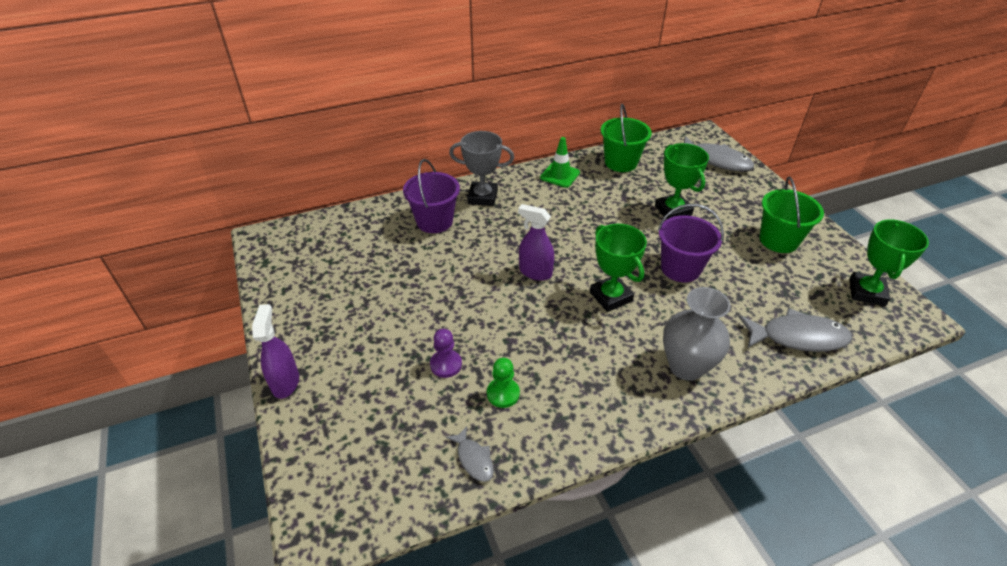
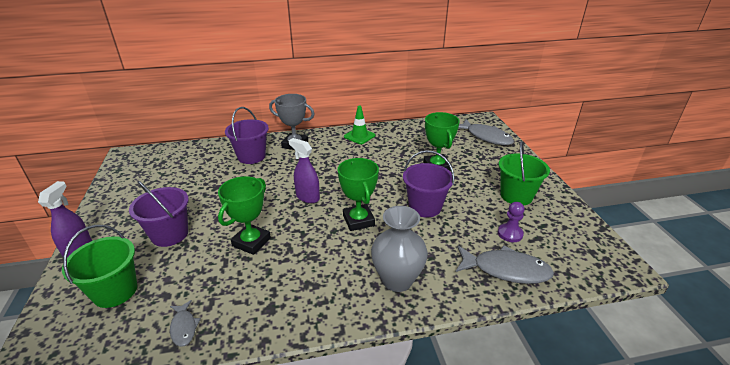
camera: 10 degrees right, 10 degrees down
(390, 346) = (170, 234): none -> purple bucket
(446, 364) = (203, 253): purple pawn -> purple pawn (510, 234)
(503, 393) = (235, 280): green pawn -> none
(620, 162) = (410, 132): green bucket -> green bucket (115, 291)
(866, 292) = (581, 242): green trophy -> green trophy (251, 242)

